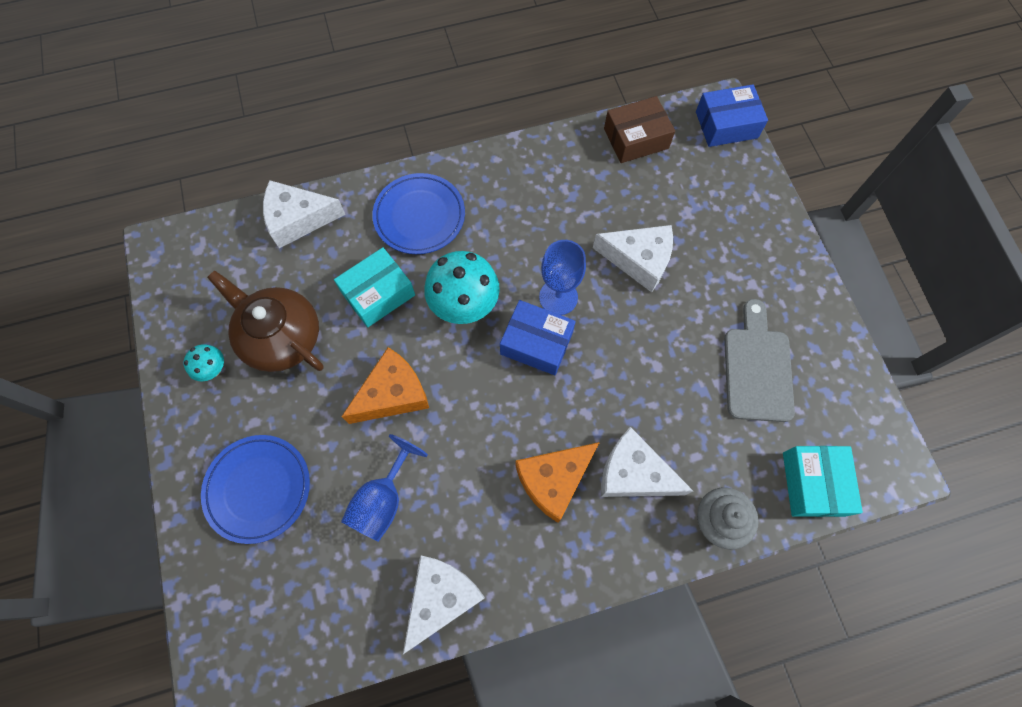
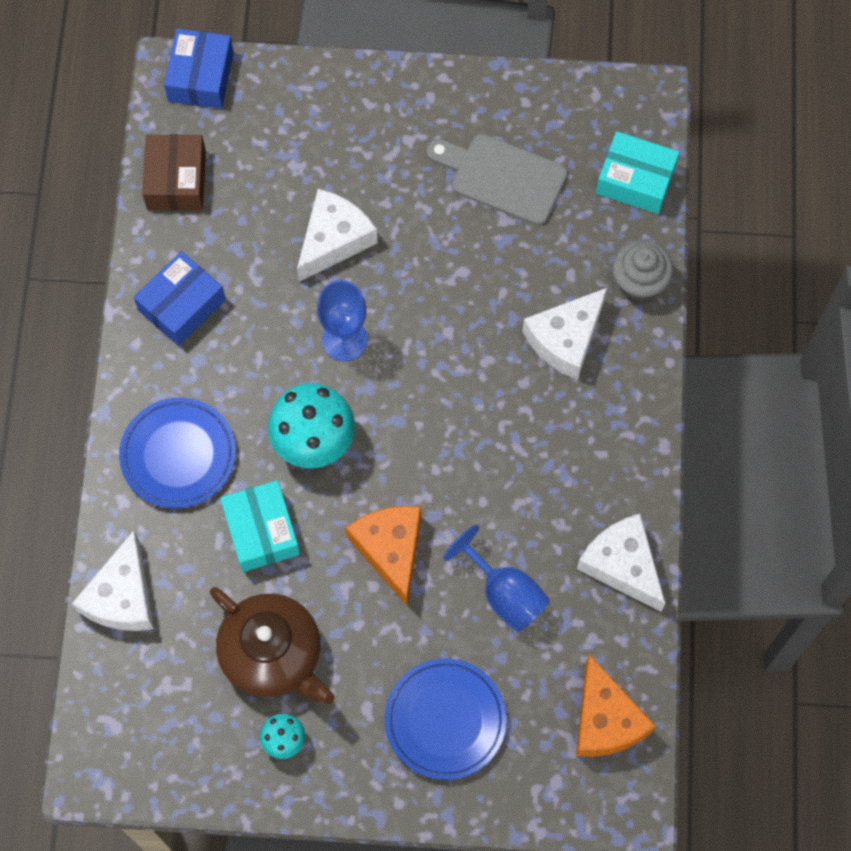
camera: 70 degrees left, 0 degrees up
(281, 337) = (273, 654): brown teapot -> brown teapot turned 105 degrees counterclockwise
(536, 343) = (389, 381): blue box -> blue box (182, 305)
(554, 480) = (545, 418): orange cheese -> orange cheese (605, 719)

